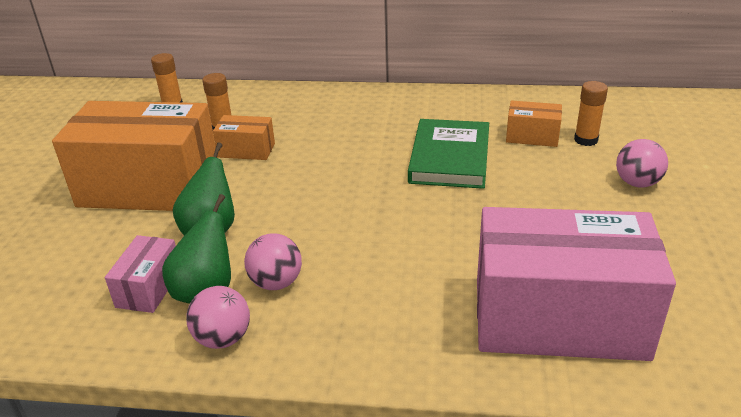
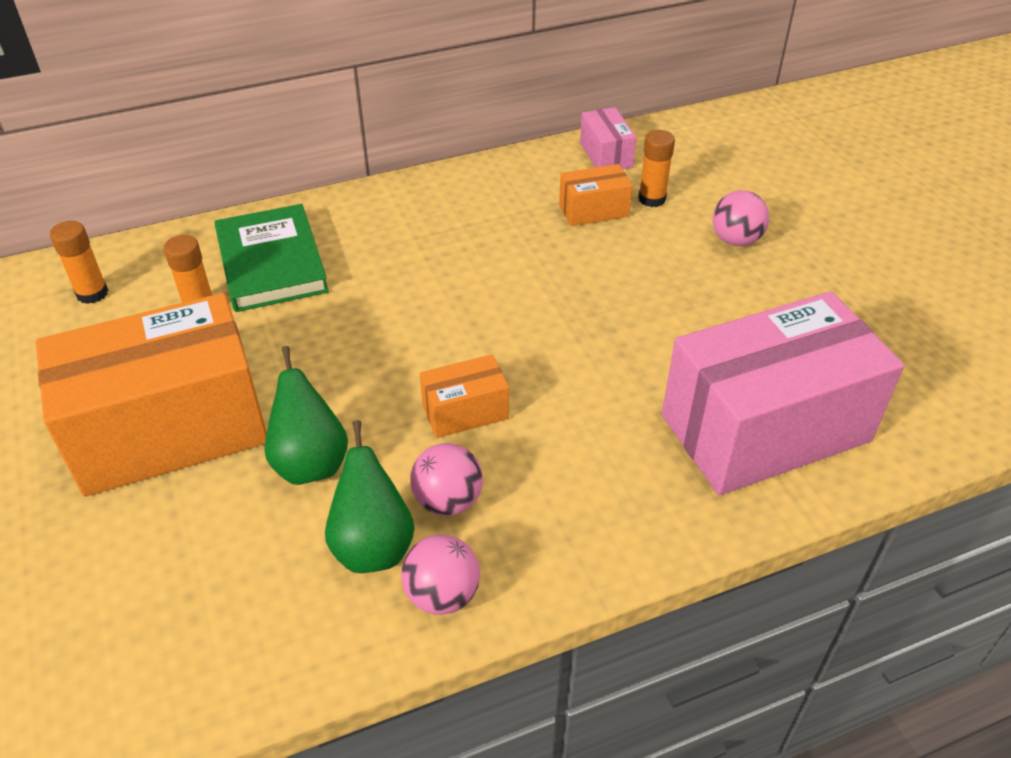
camera: 30 degrees left, 10 degrees up
(149, 288) = (295, 570): pink box -> pink box (606, 155)
(246, 150) = (261, 332): orange box -> orange box (465, 411)
(450, 158) = (524, 266): green book -> green book (271, 263)

